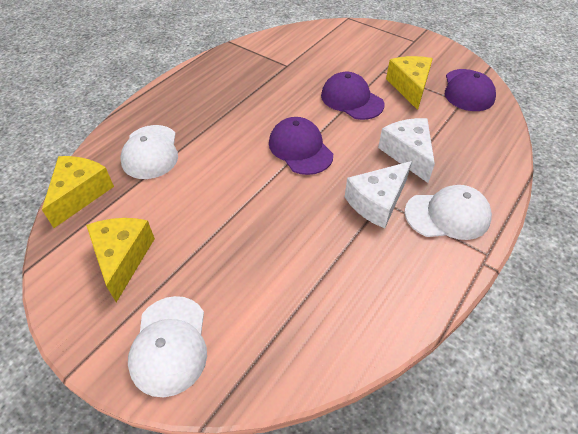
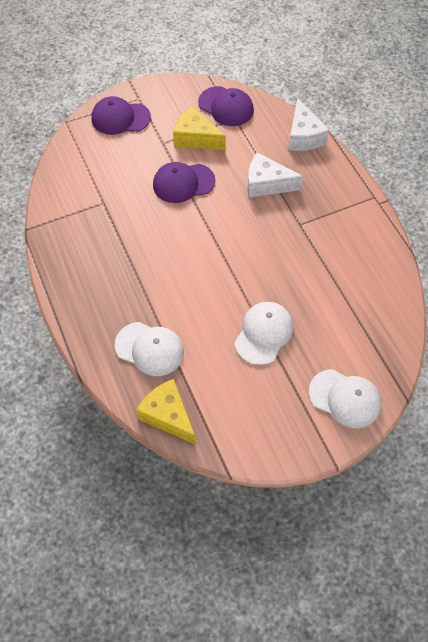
camera: 60 degrees left, 10 degrees up
(122, 258) = (256, 404): yellow cheese -> none
(300, 149) = (216, 245): purple cap -> purple cap (120, 118)
(377, 202) = (299, 228): white cheese -> white cheese (303, 136)
(447, 215) = (334, 197): white cap -> white cap (264, 334)

